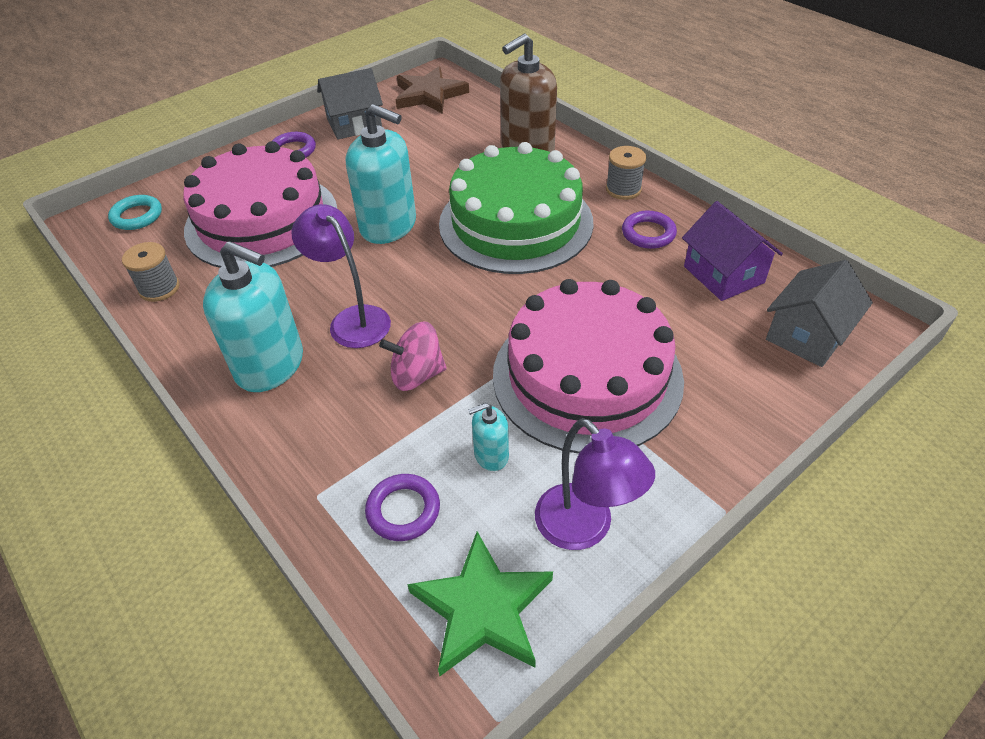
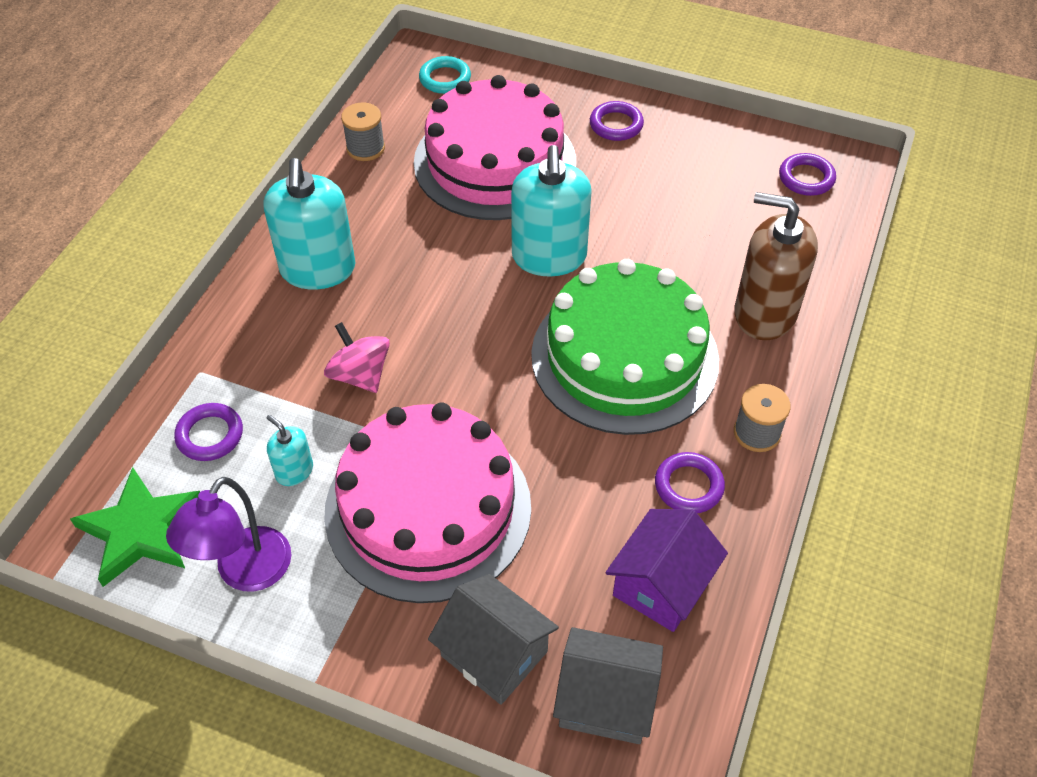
camera: 60 degrees right, 5 degrees up
(352, 319) = (403, 295): purple lamp -> none
(354, 124) = (698, 146): grey house -> grey house (494, 653)
(429, 95) = (806, 178): brown star -> purple ring

